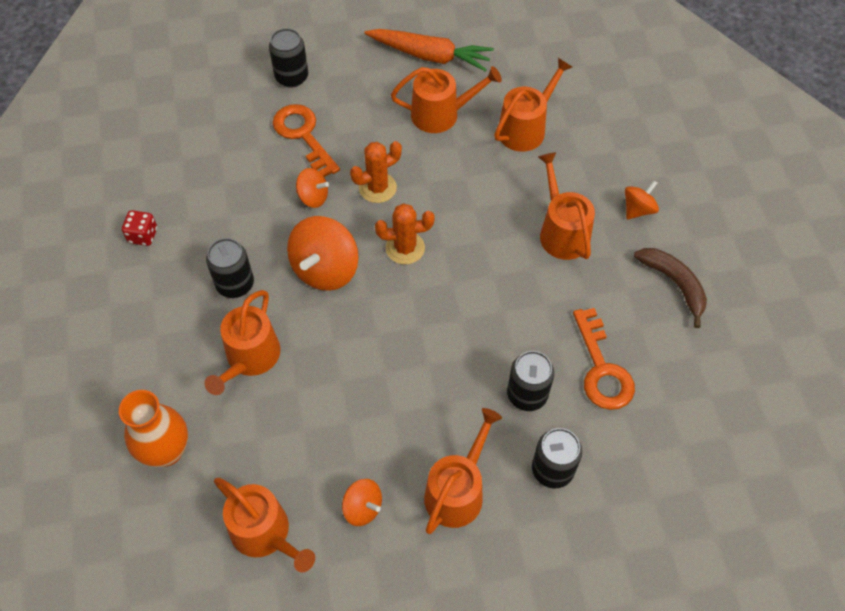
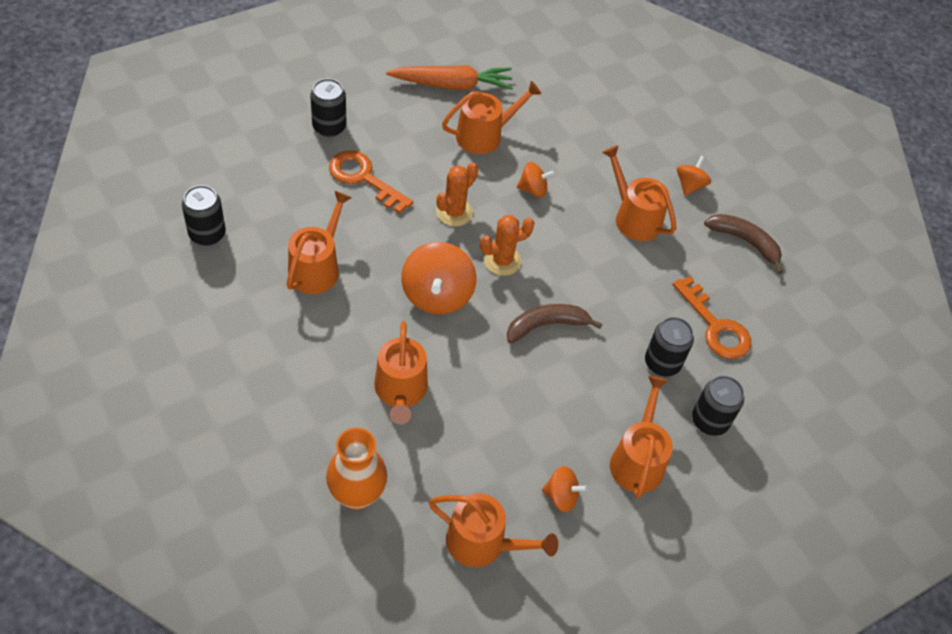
camera: 25 degrees left, 5 degrees down
(143, 235) = (245, 302): red dice -> none
(235, 284) = (357, 328): black can -> black can (207, 234)
(313, 197) = (397, 233): orange spinning top -> orange spinning top (533, 189)
(421, 325) = (546, 325): none -> brown banana
(525, 128) = (565, 134): orange watering can -> orange watering can (317, 268)

